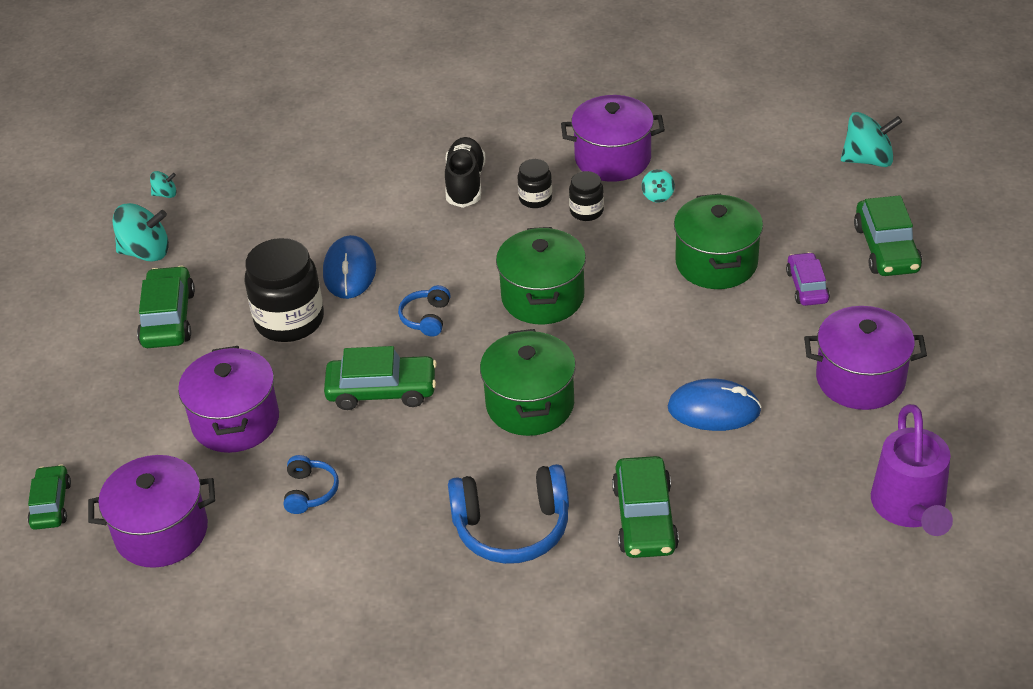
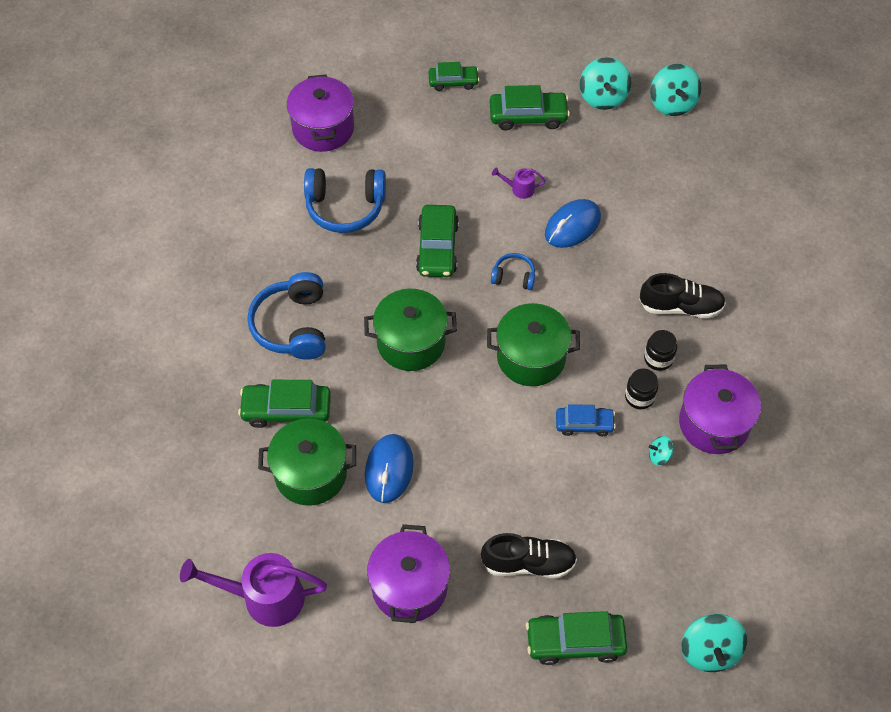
camera: 90 degrees right, 15 degrees up
(51, 504) = (356, 70): green car -> green car (453, 82)
(165, 194) = (672, 103): turquoise spinning top -> turquoise spinning top, size x1.99
(235, 421) = (418, 162): purple pot -> none
(289, 320) = (519, 189): black jar -> purple watering can
(310, 491) = (345, 207): blue headphones -> blue headphones, size x1.93
(349, 271) = (572, 226): blue mouse -> blue mouse turned 45 degrees counterclockwise
(627, 251) = (584, 424): none -> blue car
(716, 263) = (564, 493): green pot -> green pot (311, 473)
(807, 286) = (528, 563): purple car -> black shoe

